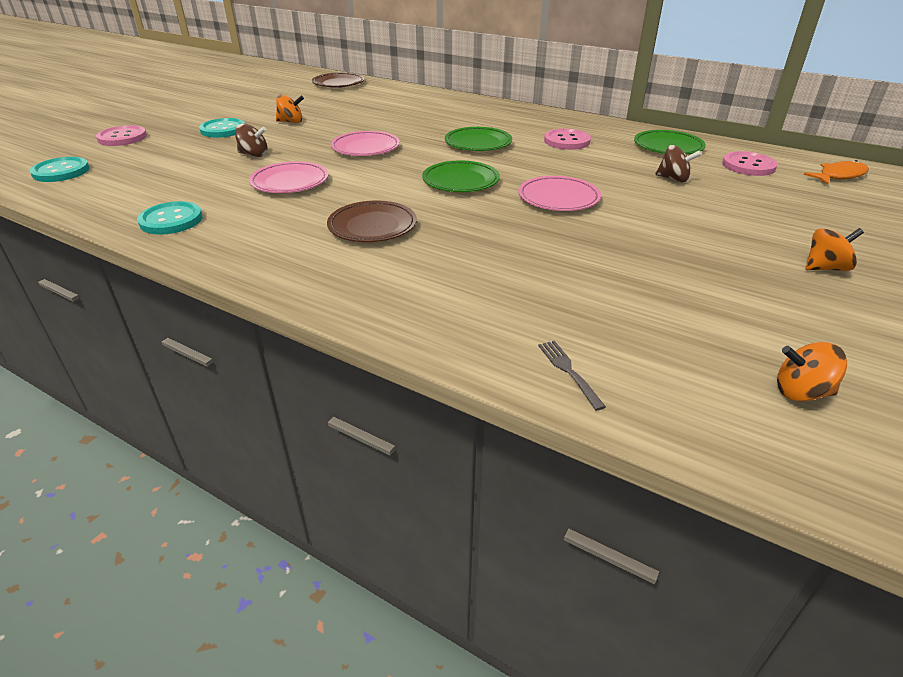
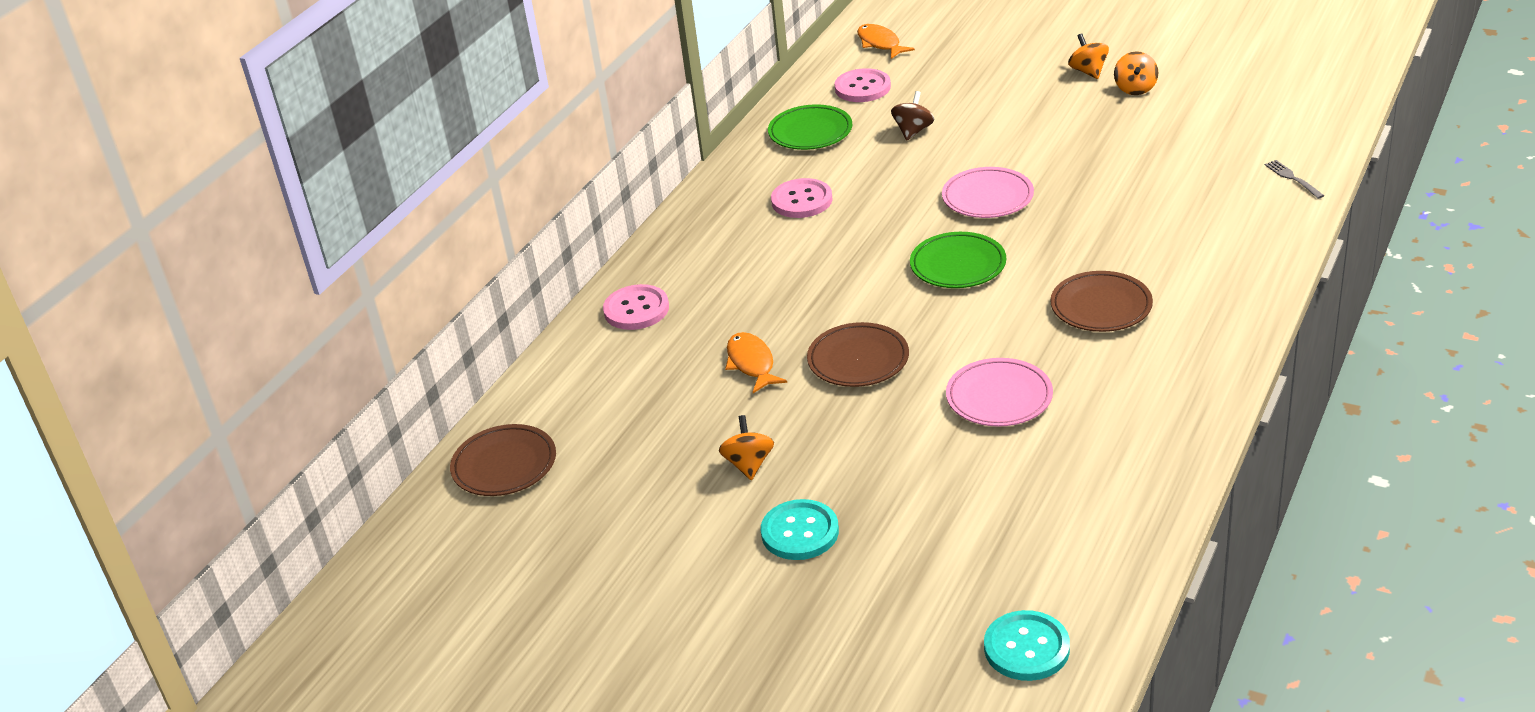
camera: 90 degrees left, 0 degrees up
(122, 138) = (859, 646): pink button -> pink button (636, 309)
(171, 220) = (1143, 461): turquoise button -> none
(254, 155) = (908, 460): brown spinning top -> none
(365, 148) = (858, 360): pink plate -> brown plate
(383, 124) = (751, 363): none -> orange fish
(478, 143) = (822, 267): green plate -> none
(569, 372) = (1293, 178): grey fork -> grey fork turned 90 degrees clockwise
(801, 392) = (1266, 97): orange spinning top -> orange spinning top (1135, 89)

